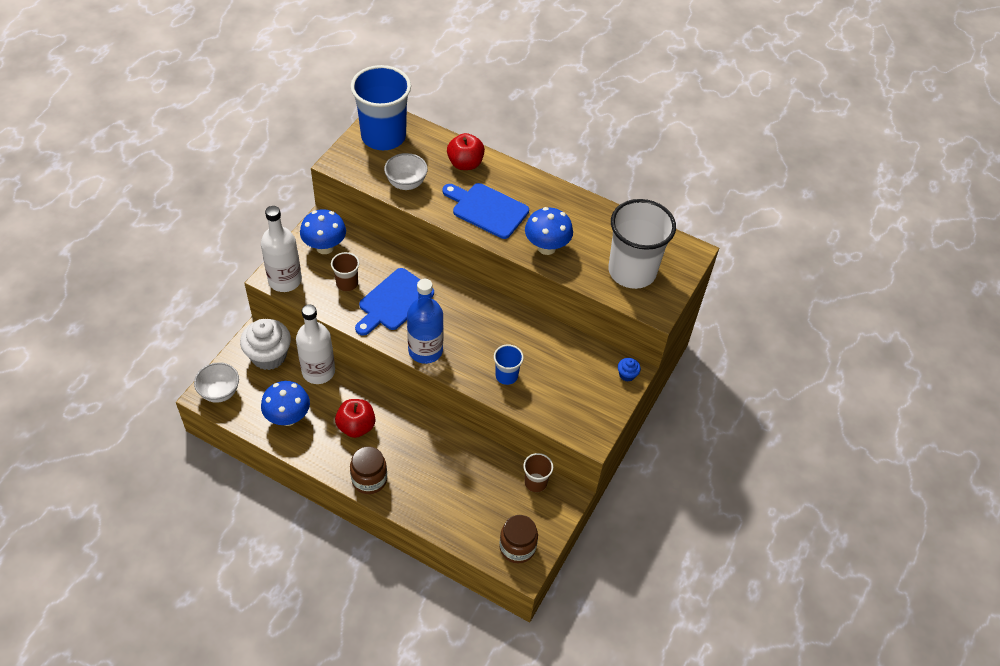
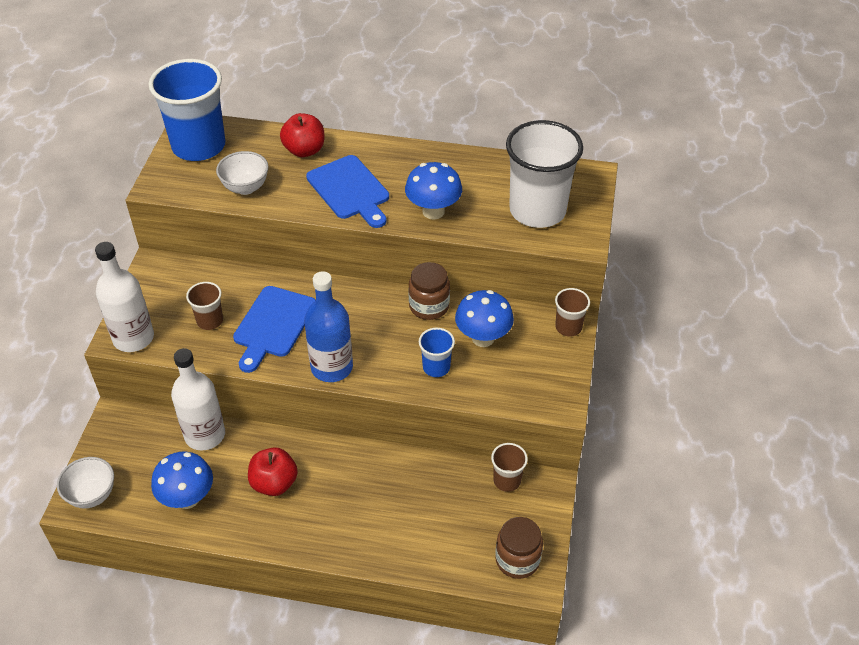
camera: 15 degrees left, 5 degrees down
(269, 356) = (138, 435): white cupcake -> none
(325, 247) = (168, 289): blue mushroom -> blue mushroom (483, 338)
(369, 479) = (313, 539): brown jar -> brown jar (429, 306)
(487, 209) = (350, 190): blue cutting board -> blue cutting board turned 135 degrees counterclockwise
(627, 375) = (568, 327): blue cupcake -> brown cup

